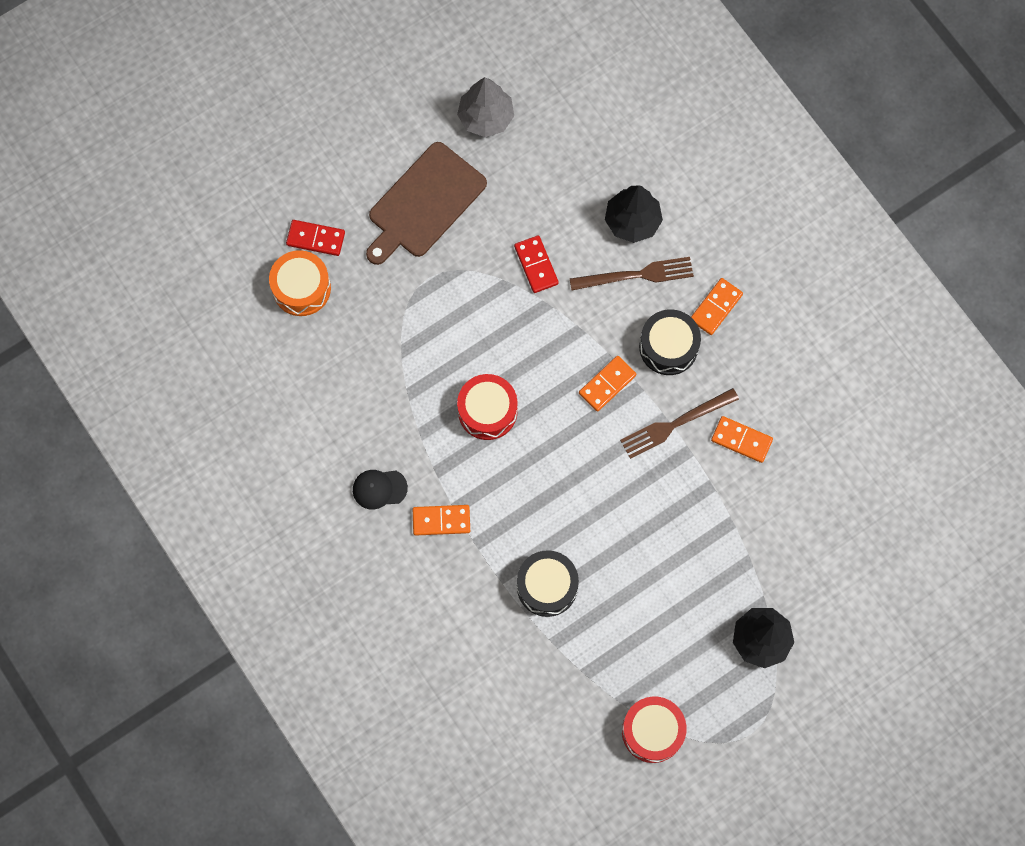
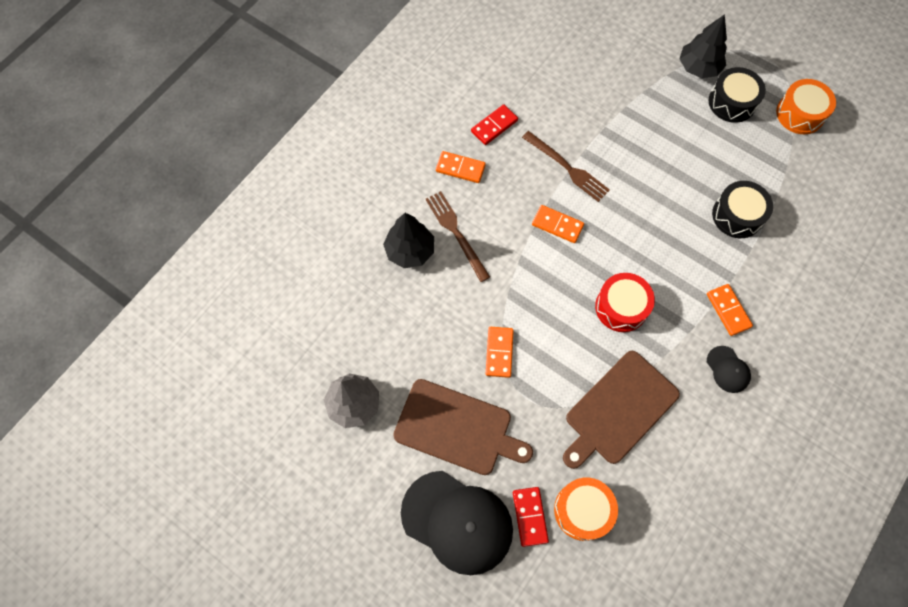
camera: 110 degrees left, 5 degrees down
(337, 173) = (457, 522): none -> black cap
(381, 362) = (619, 410): none -> brown cutting board
(536, 265) = (478, 312): red domino -> red domino (494, 126)
(652, 731) = (800, 114): red drum -> orange drum
(668, 347) = (507, 191): black drum -> black drum (732, 102)
(741, 440) = (559, 121): orange domino -> orange domino (499, 352)

